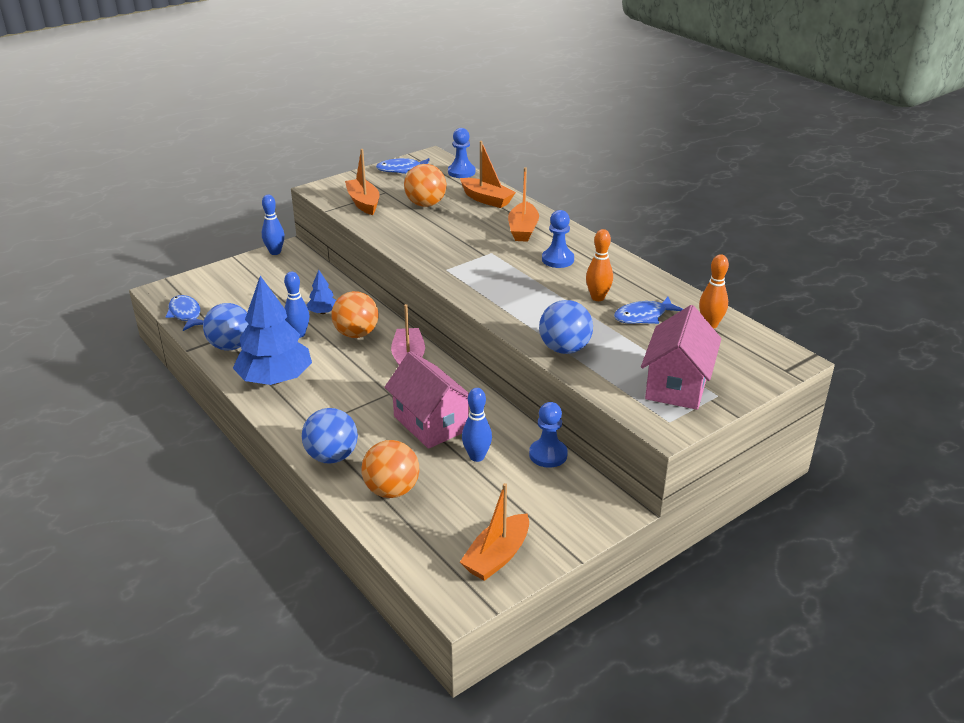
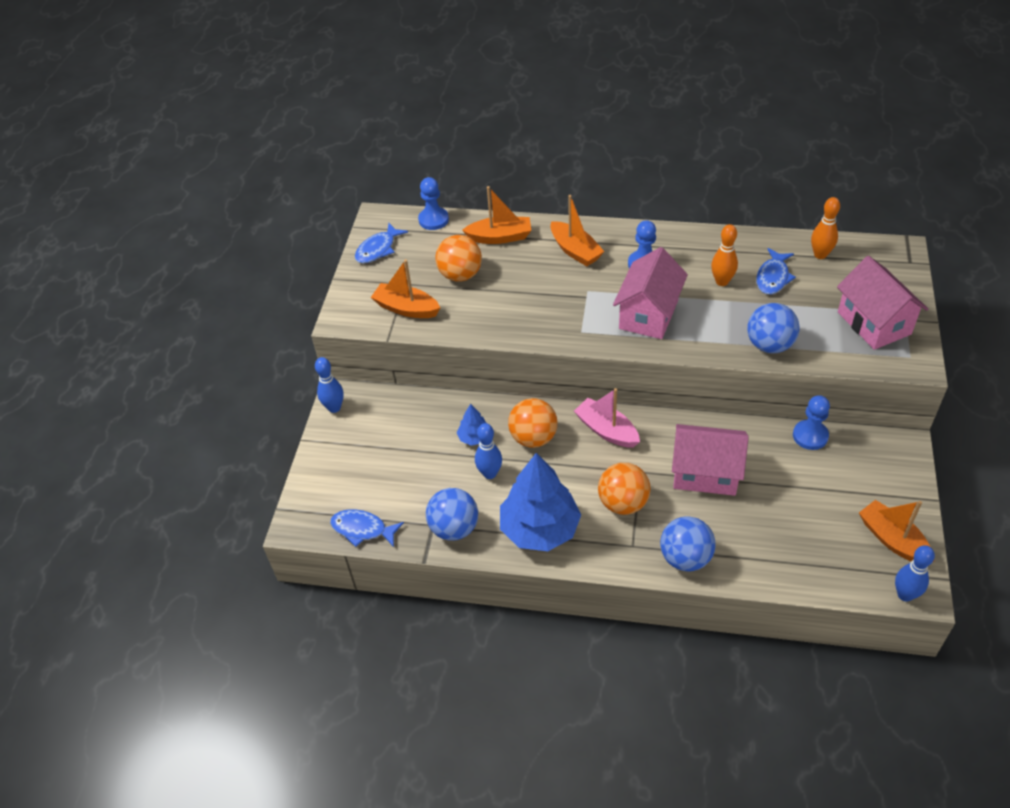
camera: 40 degrees left, 15 degrees up
(392, 490) = (763, 549): orange ball -> orange ball (623, 503)
(477, 457) = (773, 475): blue bowling pin -> blue bowling pin (905, 595)
(497, 556) = (892, 539): orange boat -> orange boat turned 150 degrees clockwise
(508, 285) = (648, 314): none -> pink house

